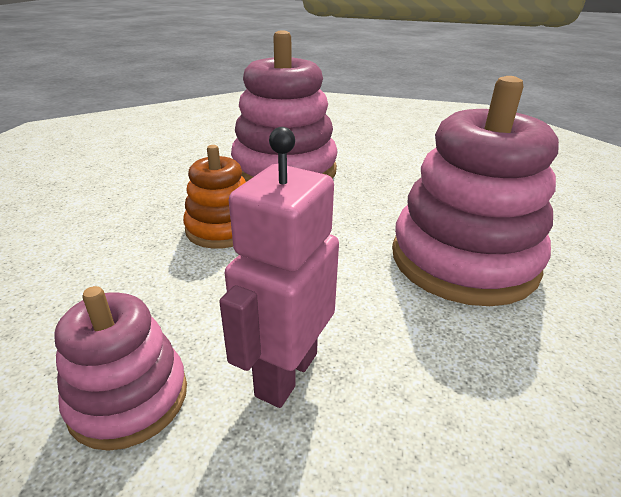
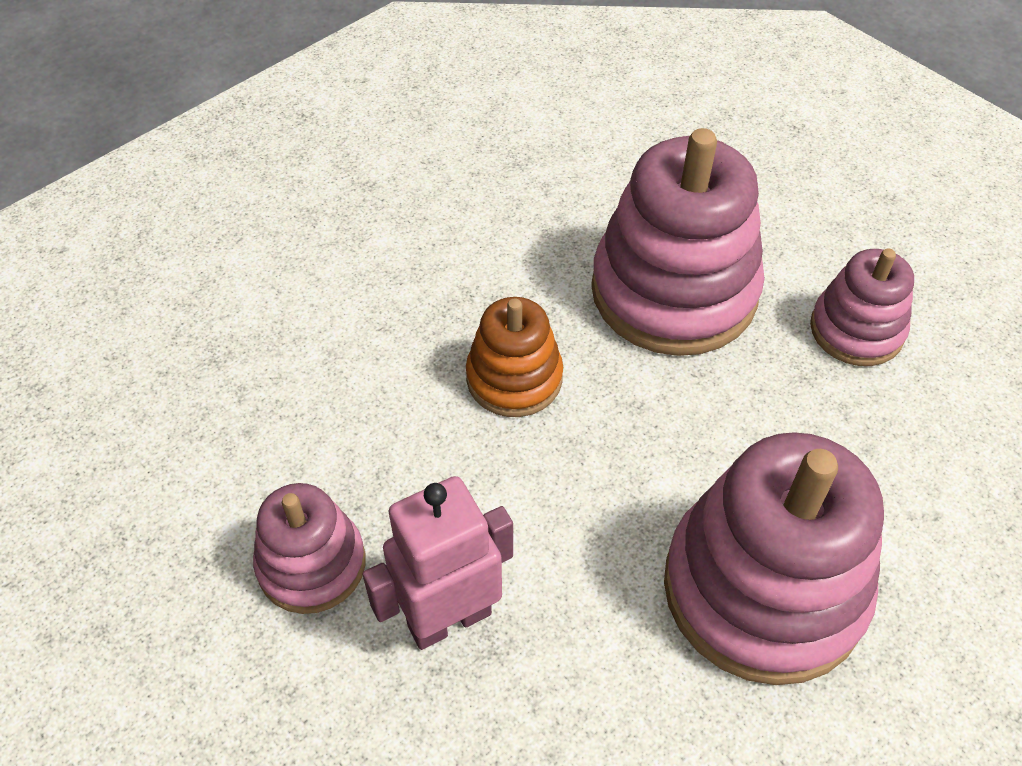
camera: 35 degrees right, 20 degrees up
(385, 158) = (856, 330): none -> pink stacking toy

